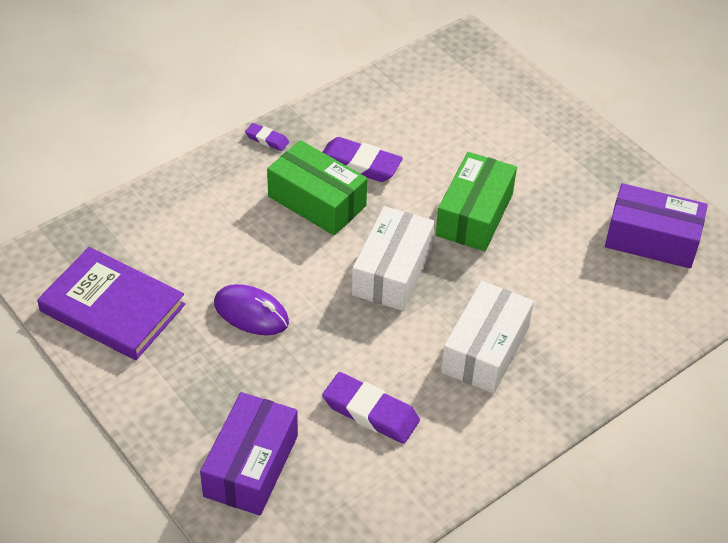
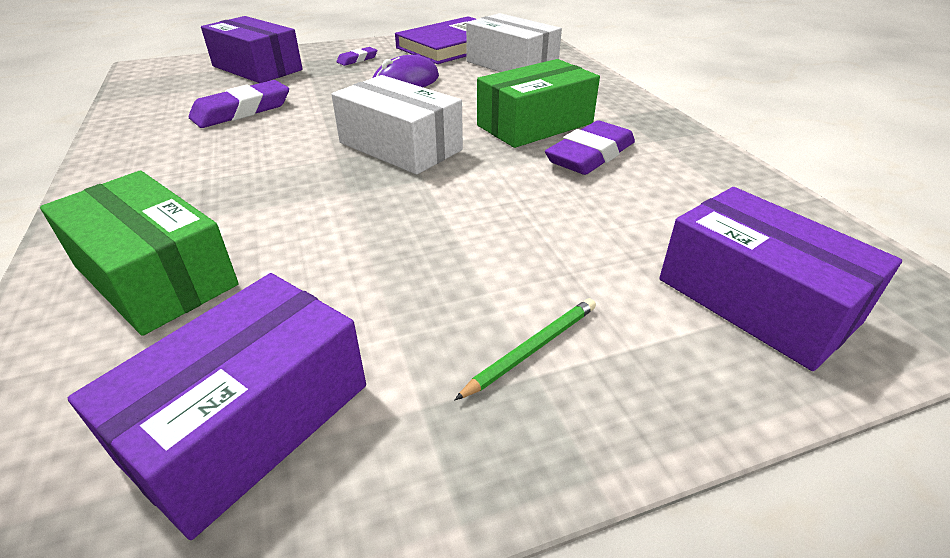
camera: 110 degrees right, 10 degrees down
(267, 139) = (646, 113): purple eraser -> purple eraser (357, 59)
(474, 215) = (456, 217): green box -> green box (155, 276)
(485, 350) = (233, 178): white box -> white box (511, 65)
(489, 95) = (755, 300): none -> purple box
(564, 164) = (532, 349): none -> green pencil

